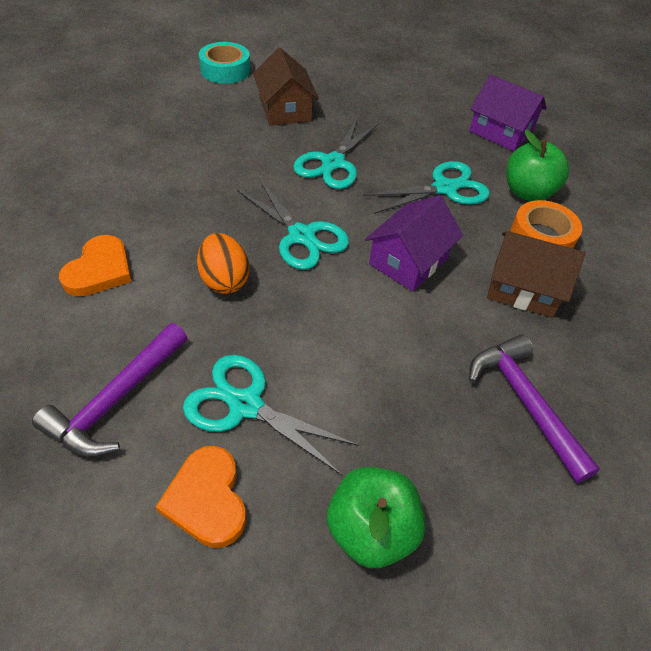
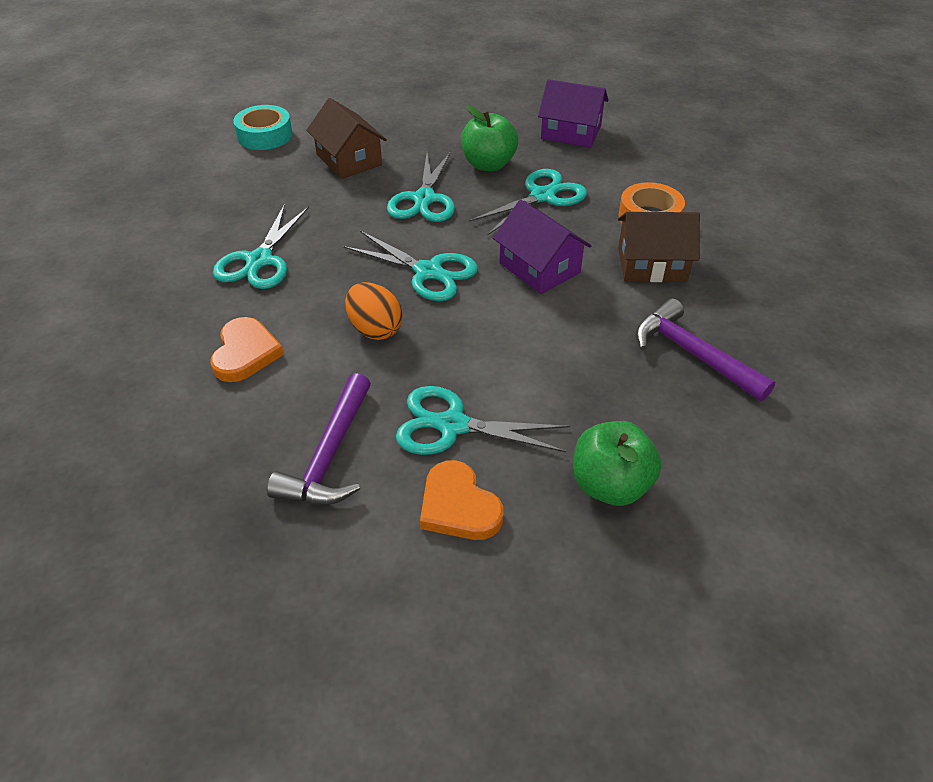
camera: 15 degrees left, 5 degrees down
(159, 184) = (259, 260): none -> turquoise scissors
(408, 261) = (539, 268): purple house -> purple house turned 60 degrees counterclockwise
(527, 192) = (620, 181): green apple -> green apple (488, 164)

